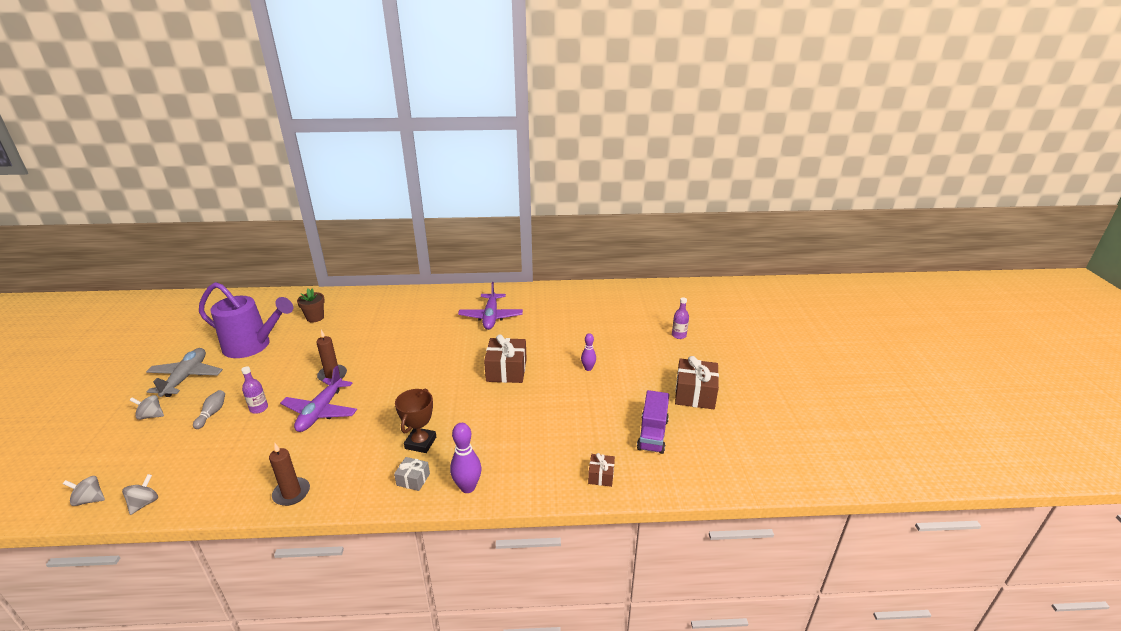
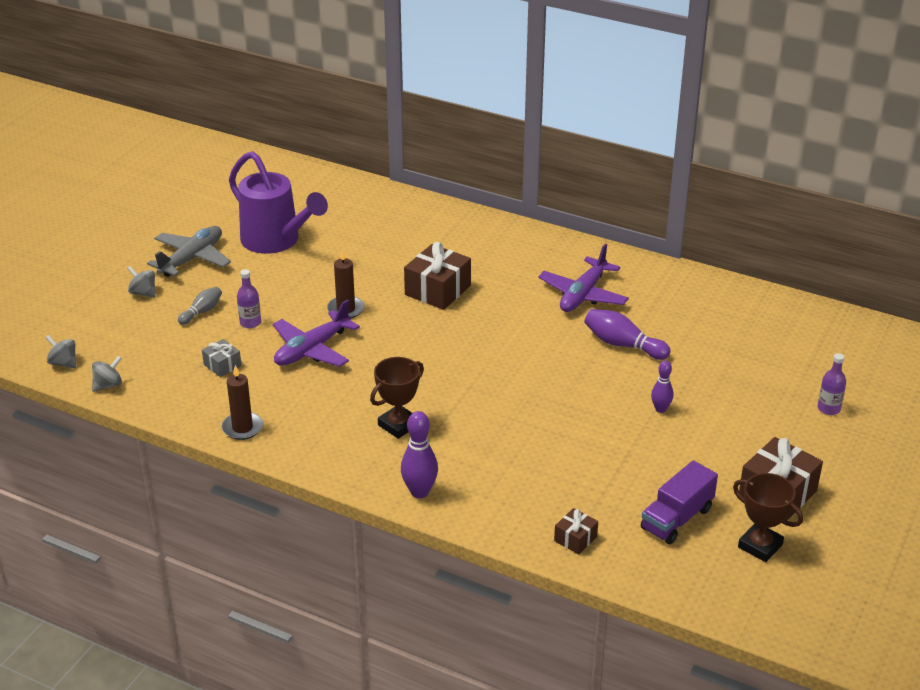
camera: 30 degrees right, 5 degrees up
(315, 317) = (363, 225): brown flower pot -> none
(413, 479) = (368, 461): grey gift -> grey gift (222, 365)
(506, 370) = (553, 375): brown gift -> brown gift (438, 290)
(536, 338) = (623, 345): none -> purple bowling pin
(714, 431) = (760, 546): none -> brown trophy

